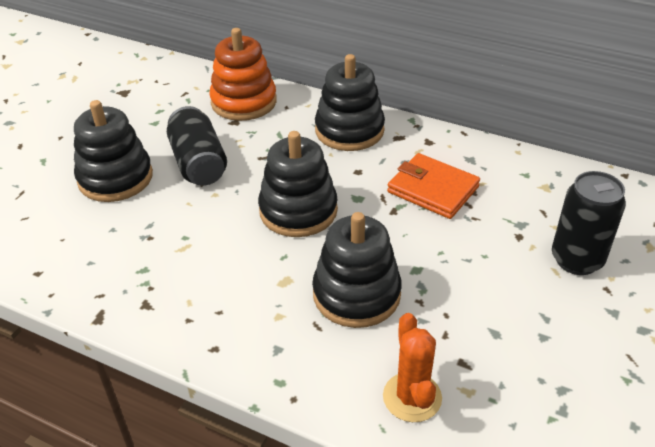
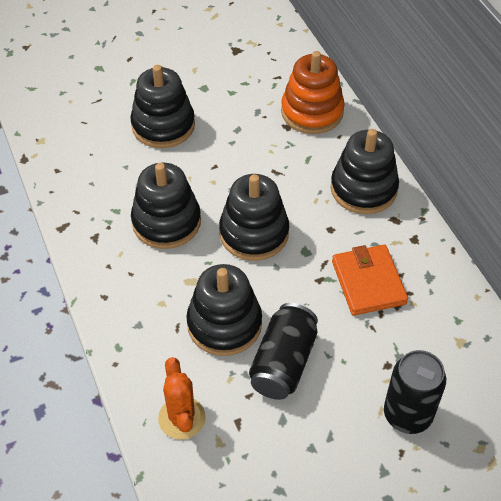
camera: 40 degrees right, 10 degrees up
(199, 163) = (227, 148): black can -> black can (283, 363)
(206, 249) = (166, 222): none -> black stacking toy
(412, 397) = (182, 418): orange cactus -> orange cactus turned 45 degrees counterclockwise

